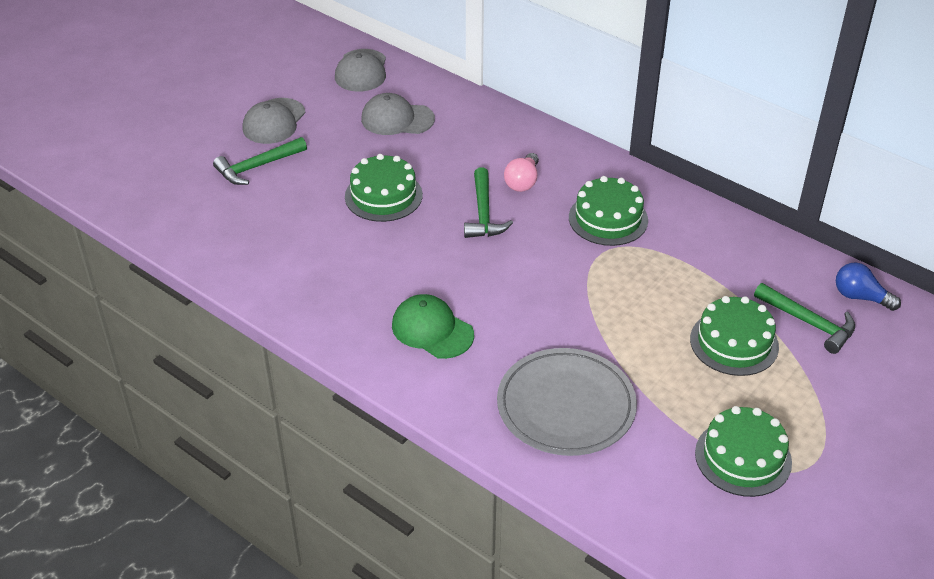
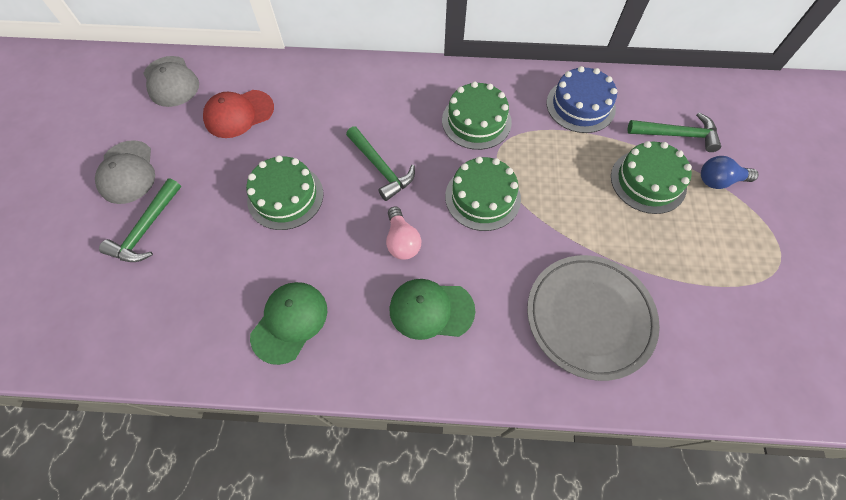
camera: 35 degrees left, 20 degrees up
(312, 280) = (289, 322): none -> green cap
(397, 119) = (239, 114): grey cap -> red cap
(522, 182) = (387, 122): pink light bulb -> pink light bulb (402, 241)
(729, 253) = (580, 105): none -> blue cake
(743, 457) = (738, 280): green cake -> green cake (482, 197)
(860, 297) = (687, 95): blue light bulb -> blue light bulb (719, 180)

